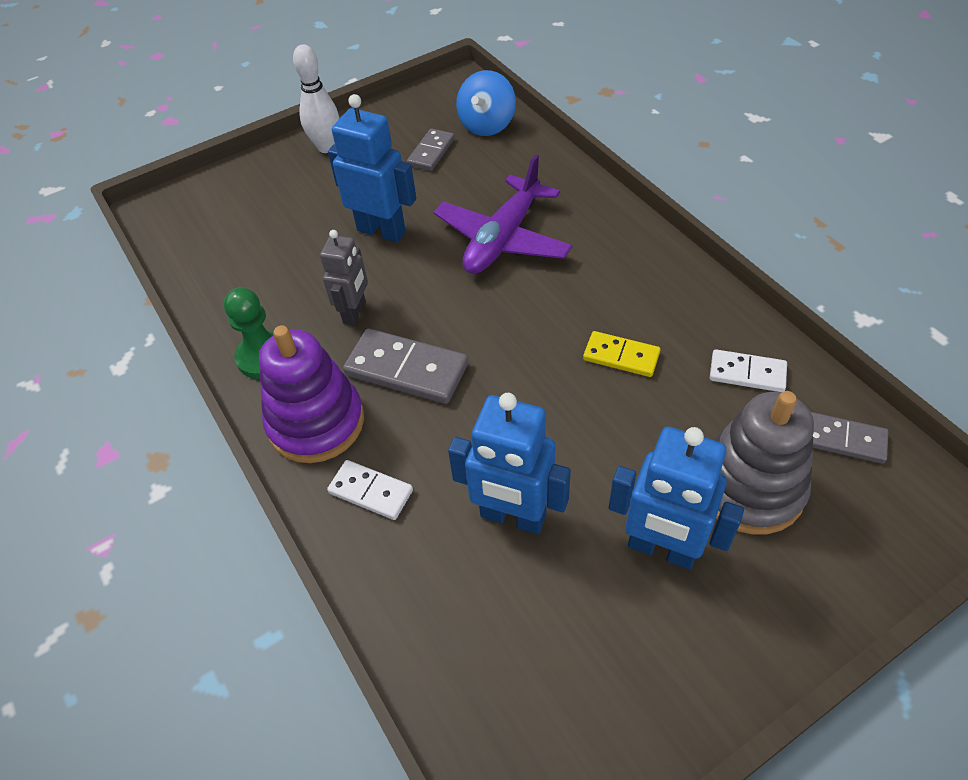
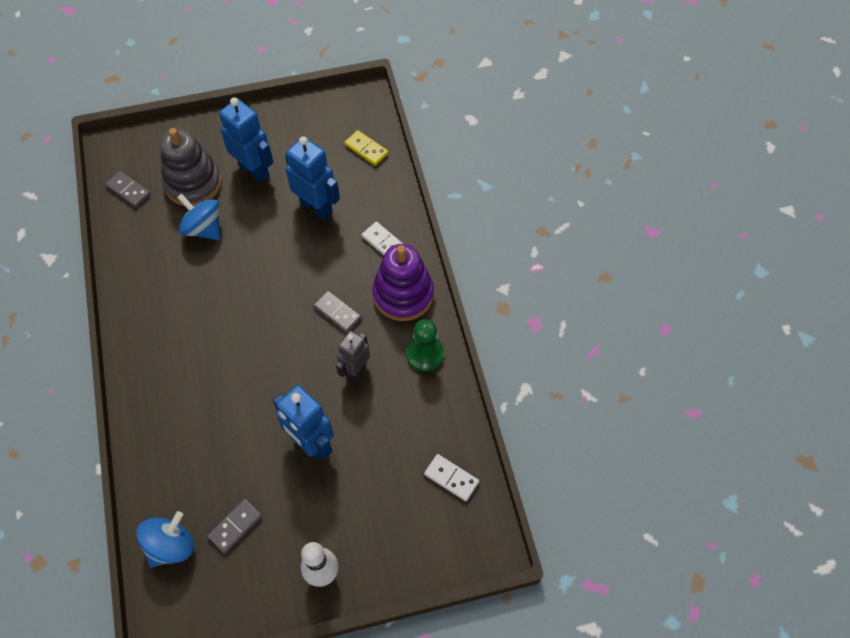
camera: 165 degrees left, 10 degrees up
(407, 369) = (337, 312): grey domino -> grey domino, size x0.62
(503, 239) = (226, 400): purple plane -> none
(621, 356) = (206, 277): yellow domino -> yellow domino (366, 149)
(675, 420) = (204, 228): none -> blue spinning top
(747, 373) = (145, 242): white domino -> white domino (451, 478)

